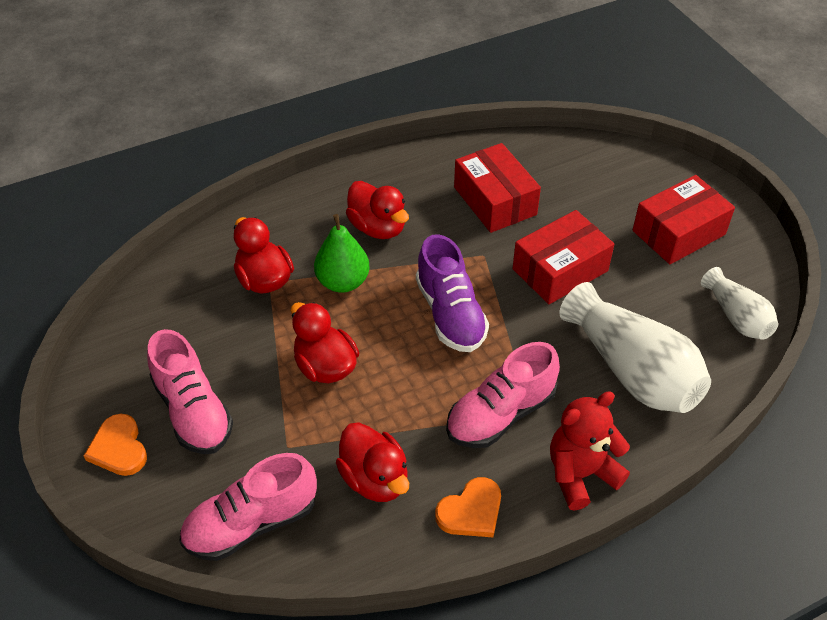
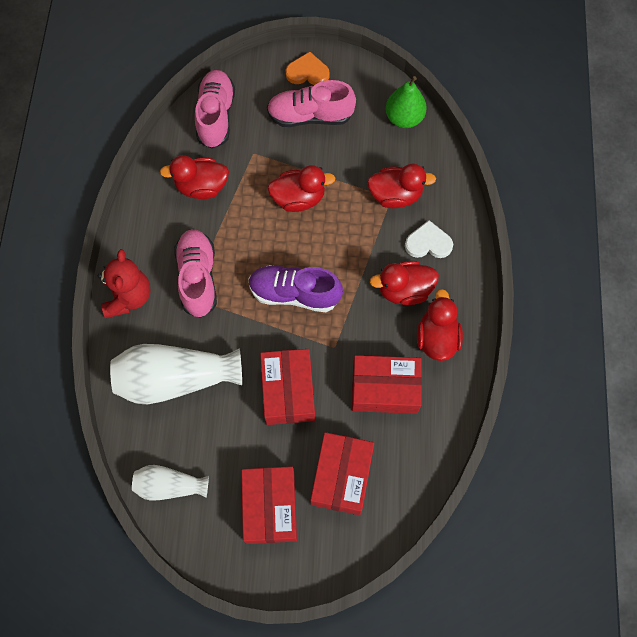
camera: 120 degrees right, 20 degrees up
(308, 230) = (428, 243): none -> white heart
(343, 282) = (364, 242): green pear -> green pear (404, 118)
(412, 185) = (436, 338): none -> red duck
(471, 511) = (147, 224): orange heart -> none
(603, 196) = (341, 476): none -> red box

